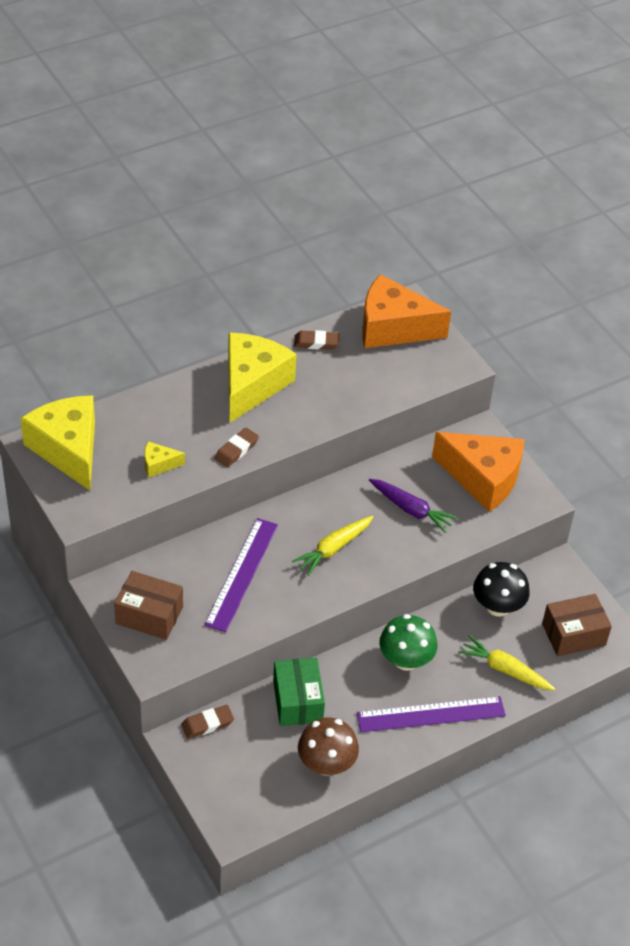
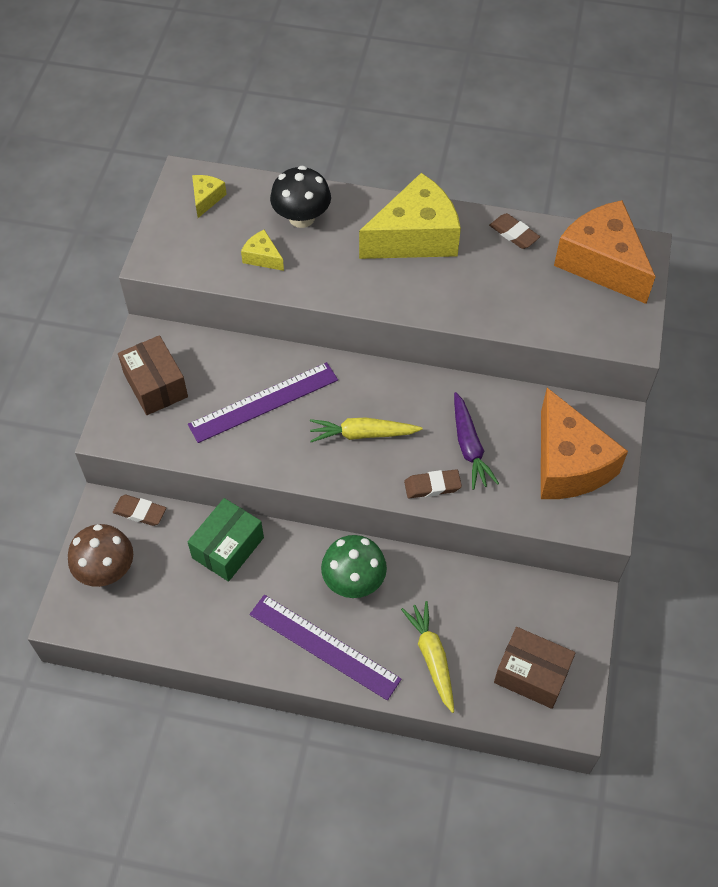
camera: 45 degrees right, 10 degrees up
(68, 449) = (206, 198): yellow cheese -> yellow cheese, size x0.44
(236, 450) = (339, 286): brown eraser -> brown eraser (432, 486)
(326, 764) = (194, 620): brown mushroom -> brown mushroom (106, 570)
(497, 606) = (487, 594): black mushroom -> black mushroom (301, 218)

